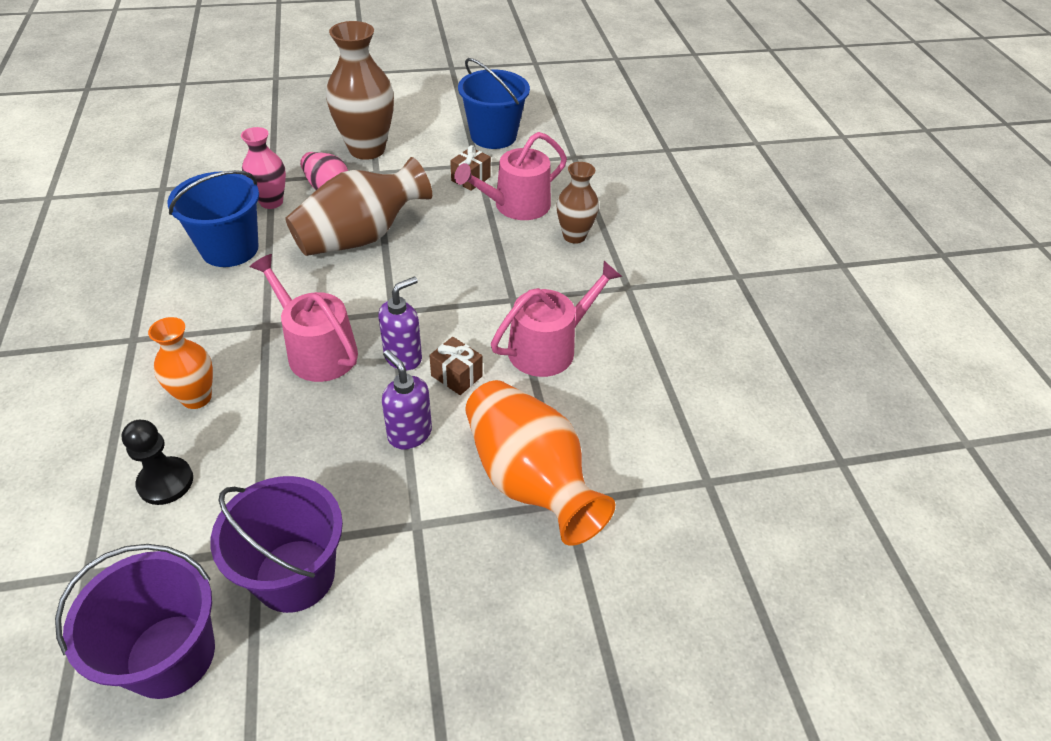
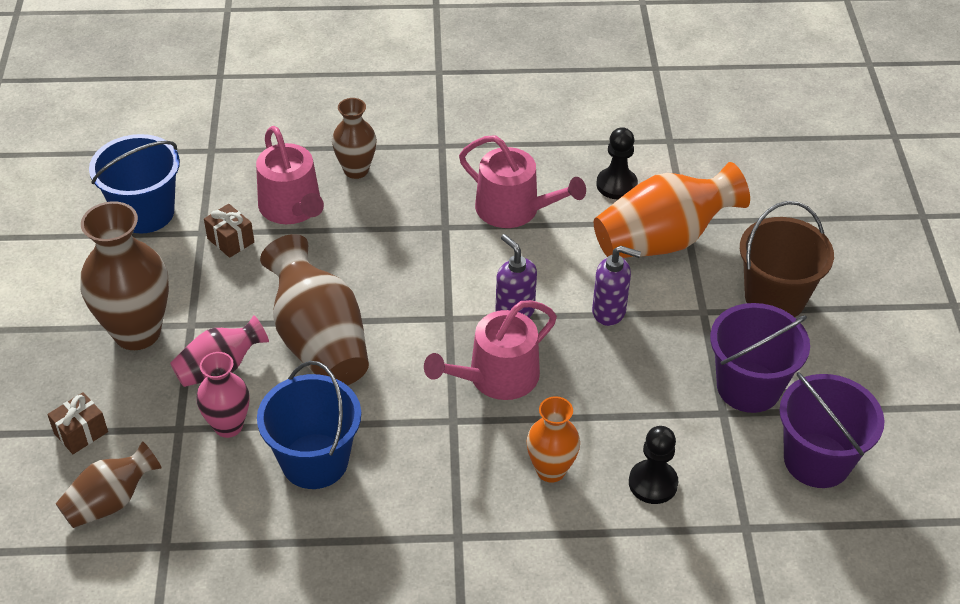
camera: 80 degrees left, 0 degrees up
(207, 160) = (110, 501): none -> brown vase
(409, 434) = (609, 311): purple soap dispenser -> purple soap dispenser turned 135 degrees counterclockwise
(447, 606) = (775, 298): none -> brown bucket
(456, 376) = (543, 275): brown gift -> brown gift (81, 433)
(549, 347) = (514, 209): pink watering can -> pink watering can turned 150 degrees clockwise
(611, 431) = (616, 185): none -> black pawn

